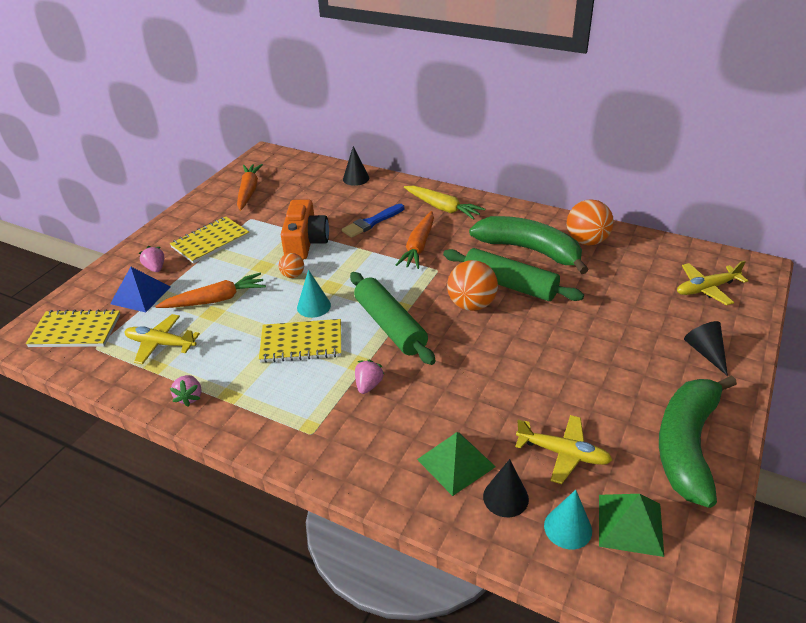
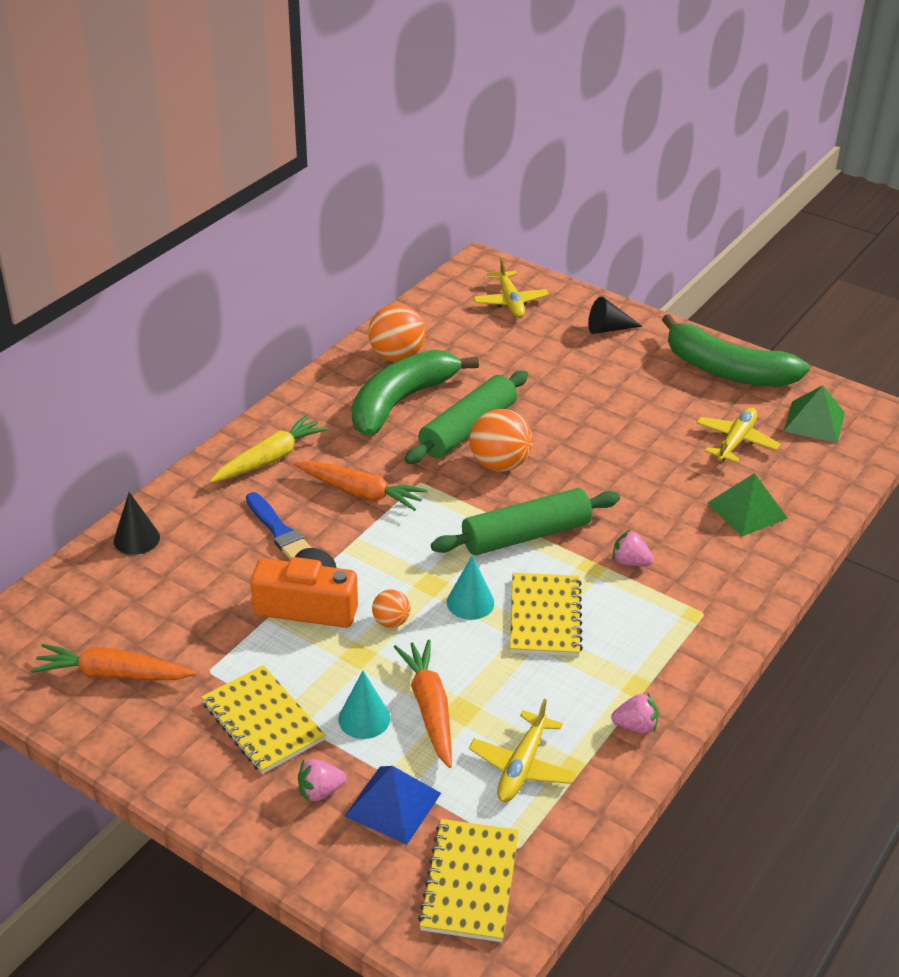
camera: 85 degrees left, 0 degrees up
(505, 497) = (788, 485): black cone -> none
(568, 528) = (820, 455): turquoise cone -> turquoise cone (364, 718)

